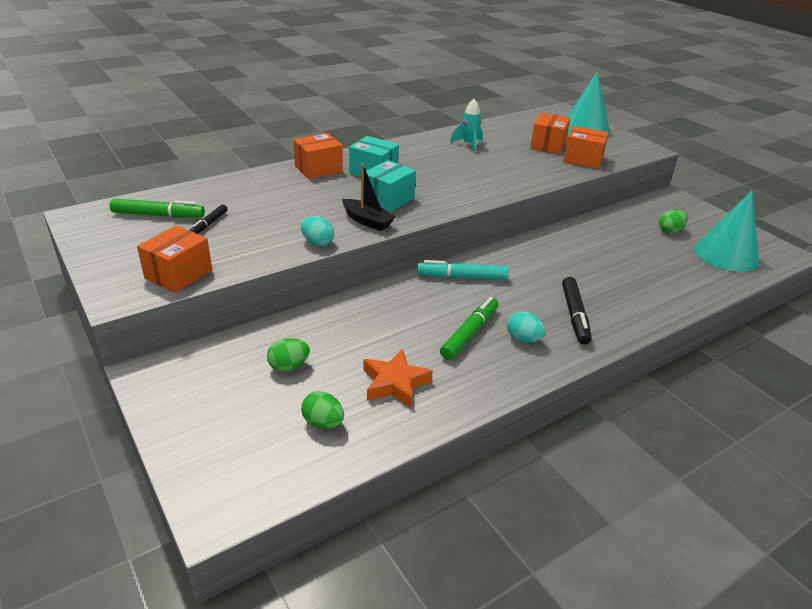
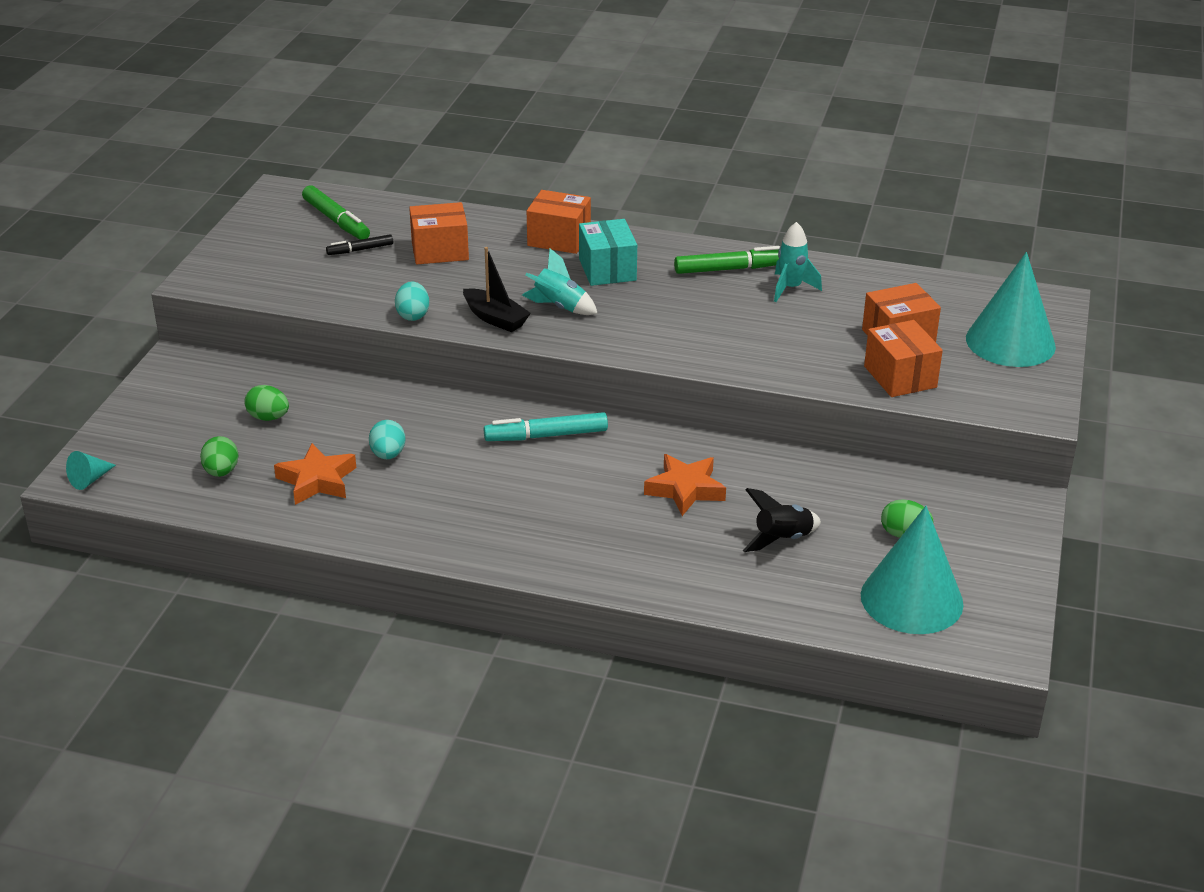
camera: 50 degrees right, 0 degrees up
(179, 274) = (264, 284): orange box -> orange box (440, 251)
(230, 504) = (90, 479): none -> turquoise cone
(367, 221) = (495, 318): black boat -> black boat turned 45 degrees counterclockwise
(388, 200) = (559, 307): turquoise box -> turquoise rocket
(462, 277) = (546, 436): turquoise marker -> turquoise marker turned 60 degrees counterclockwise
(469, 333) = (449, 485): green marker -> green marker (729, 269)
(523, 339) = (486, 520): turquoise egg -> turquoise egg (388, 455)
(568, 264) = (685, 489): none -> orange star
(574, 315) = (579, 535): black marker -> none
(643, 261) = (782, 540): none -> black rocket

